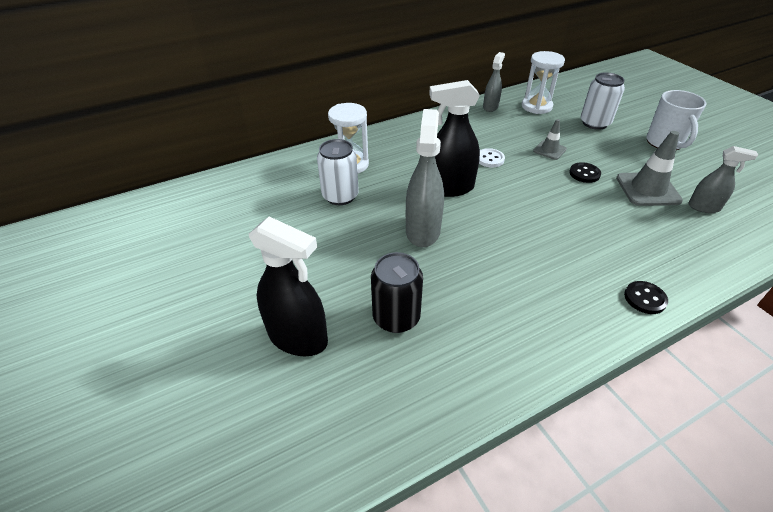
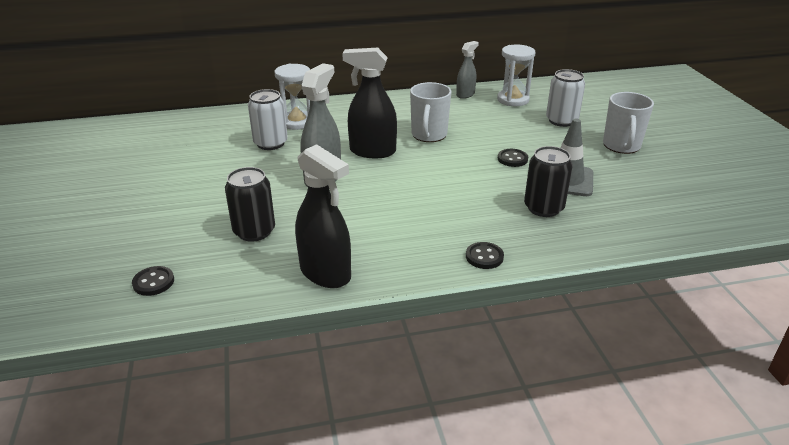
camera: 15 degrees right, 10 degrees down
(298, 338) = (168, 230): black spray bottle -> black spray bottle (325, 273)
(327, 421) = (153, 282): none -> black button
(489, 159) = (429, 135): white button -> white mug
(549, 150) = (494, 136): grey traffic cone -> none
(653, 226) = (543, 208): none -> black can
(704, 207) = (611, 202): grey spray bottle -> none

